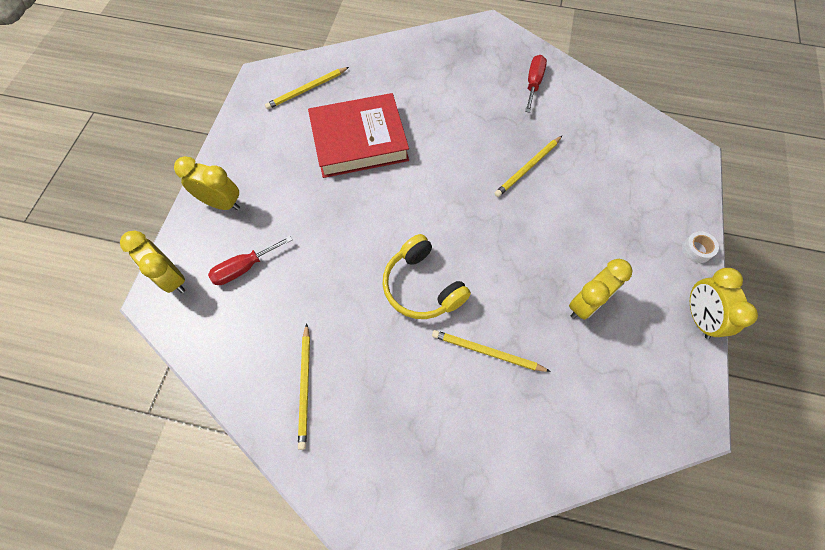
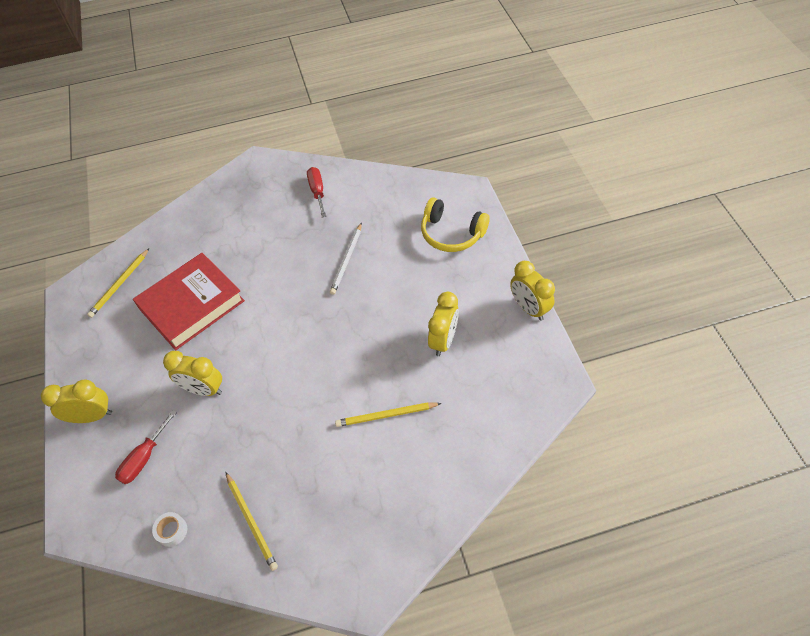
camera: 25 degrees left, 10 degrees down
(172, 278) = (80, 501): yellow clock -> yellow clock (204, 389)
(422, 286) = (308, 393): yellow headphones -> yellow headphones (451, 233)
(527, 168) = (347, 260): yellow pencil -> white pencil
(696, 250) = (504, 260): white tape -> white tape (172, 531)

